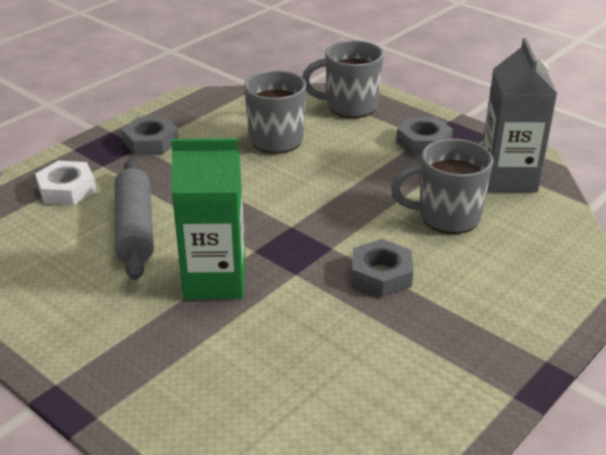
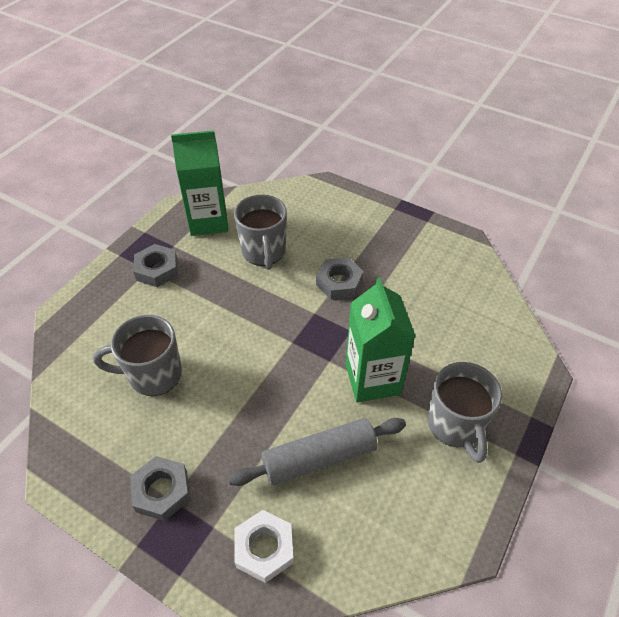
camera: 100 degrees left, 15 degrees up
(349, 106) = (90, 325): grey mug -> grey mug (455, 425)
(508, 178) = (208, 221): grey carton -> green carton

